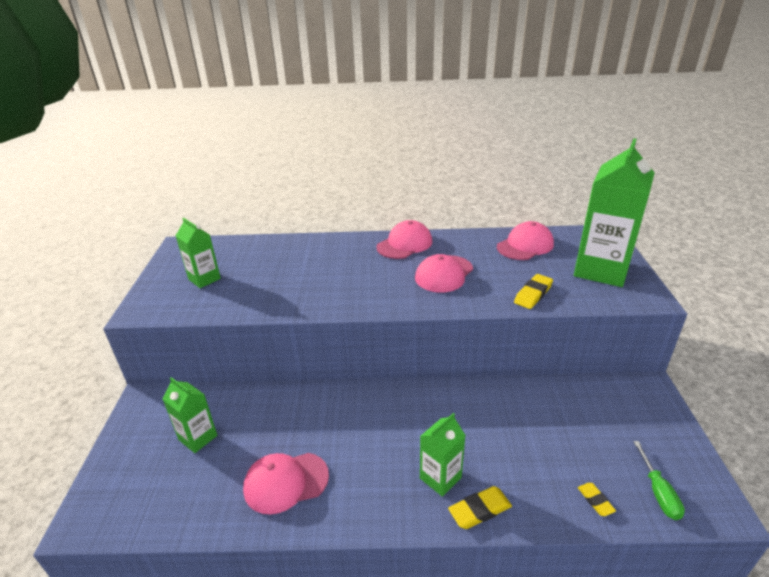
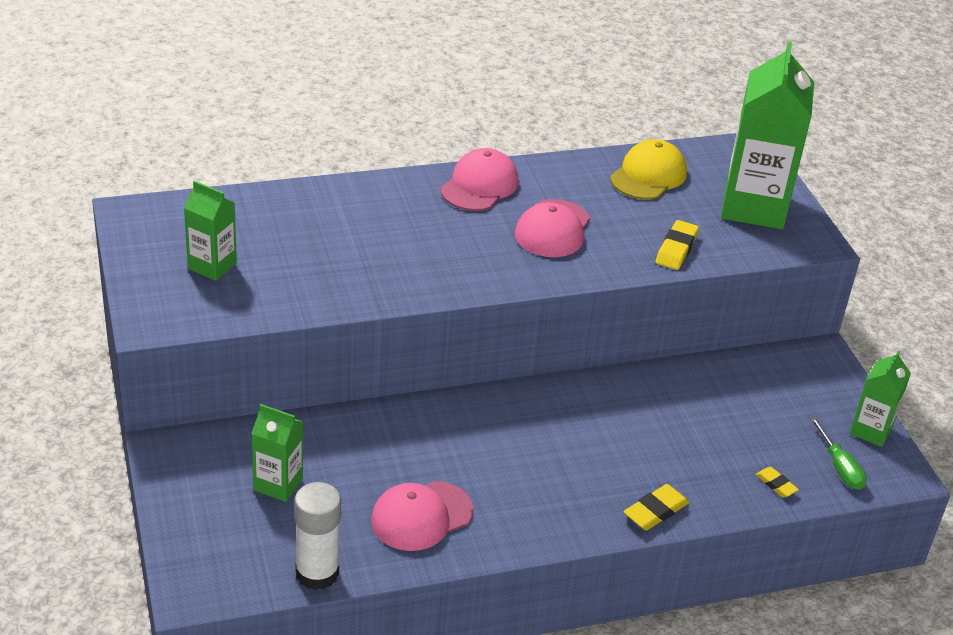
camera: 20 degrees left, 5 degrees up
(181, 522) = (317, 573): none -> white glue stick
(440, 478) = (602, 486): green carton -> green carton (871, 430)
(525, 245) = (648, 175): pink cap -> yellow cap

